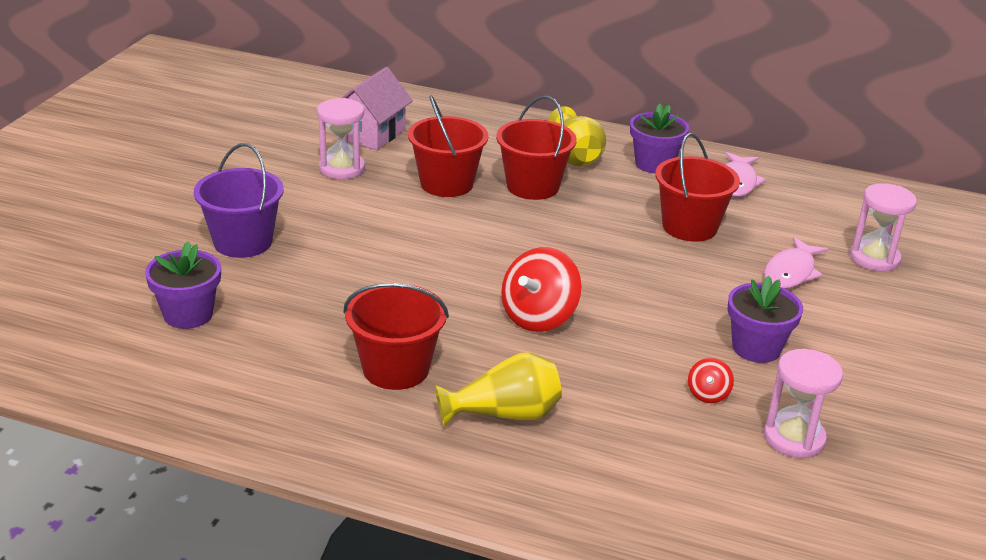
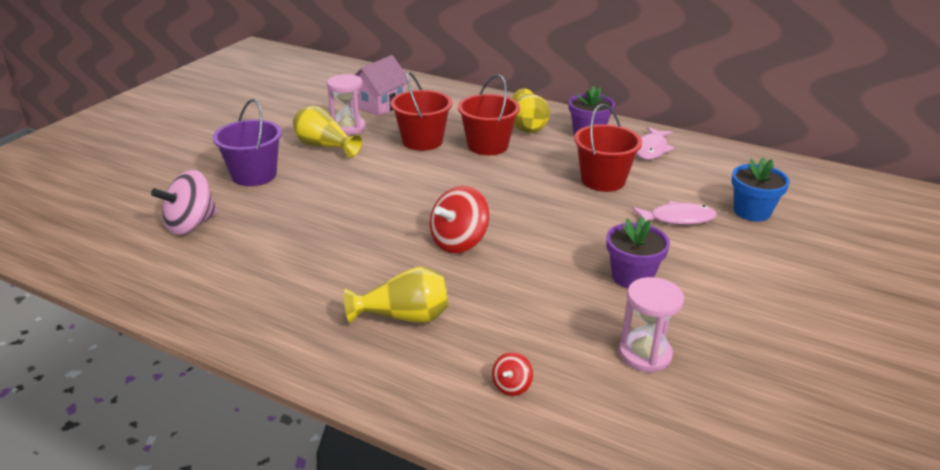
camera: 10 degrees right, 0 degrees up
(188, 314) = (191, 225): purple flower pot -> pink spinning top
(321, 197) = (325, 147): none -> yellow vase
(396, 369) = (331, 275): red bucket -> none
(708, 394) = (580, 312): red spinning top -> red spinning top (511, 386)
(791, 272) = (677, 219): pink fish -> pink fish turned 135 degrees counterclockwise
(874, 258) = (752, 212): pink hourglass -> blue flower pot

